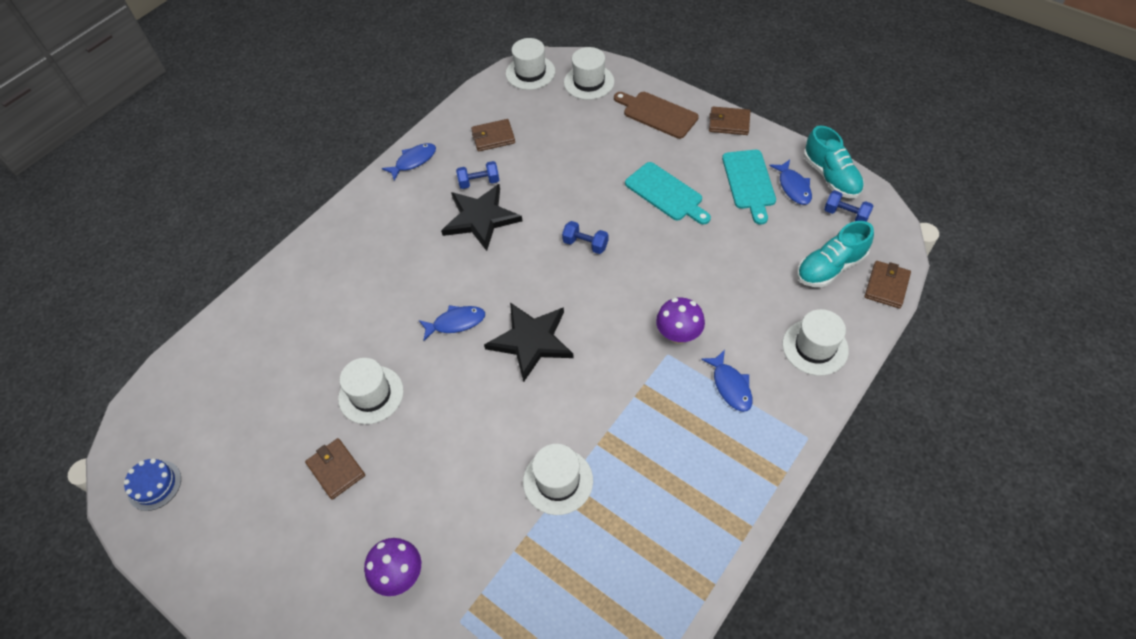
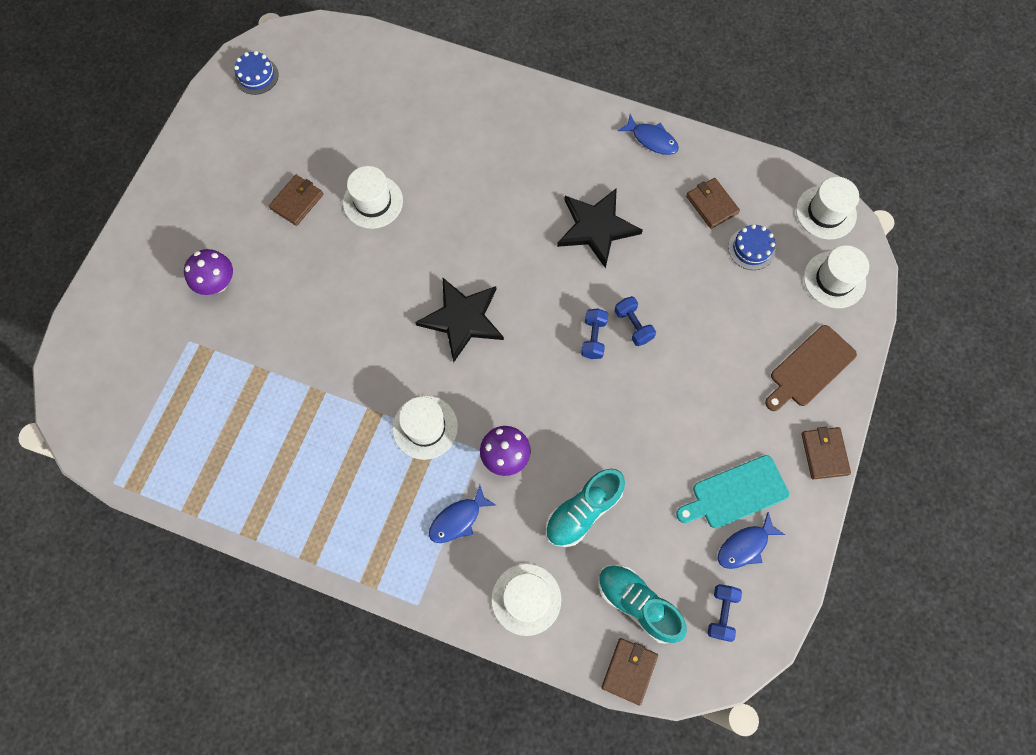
camera: 70 degrees right, 15 degrees up
(456, 323) = (465, 246): blue fish -> none
(479, 182) = (644, 211): blue dumbbell -> blue dumbbell (633, 325)
(543, 122) = (751, 248): none -> blue cake
(558, 481) = (324, 383): white hat -> white hat (425, 427)
(657, 114) = (809, 368): brown cutting board -> brown cutting board turned 150 degrees counterclockwise
(666, 193) = (689, 404): turquoise cutting board -> none
(830, 176) = (776, 588): turquoise shoe -> turquoise shoe (583, 511)
(886, 286) = (629, 671): brown wallet -> brown wallet turned 75 degrees counterclockwise

